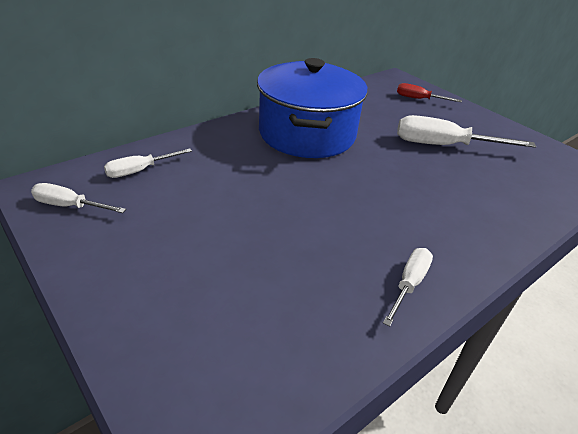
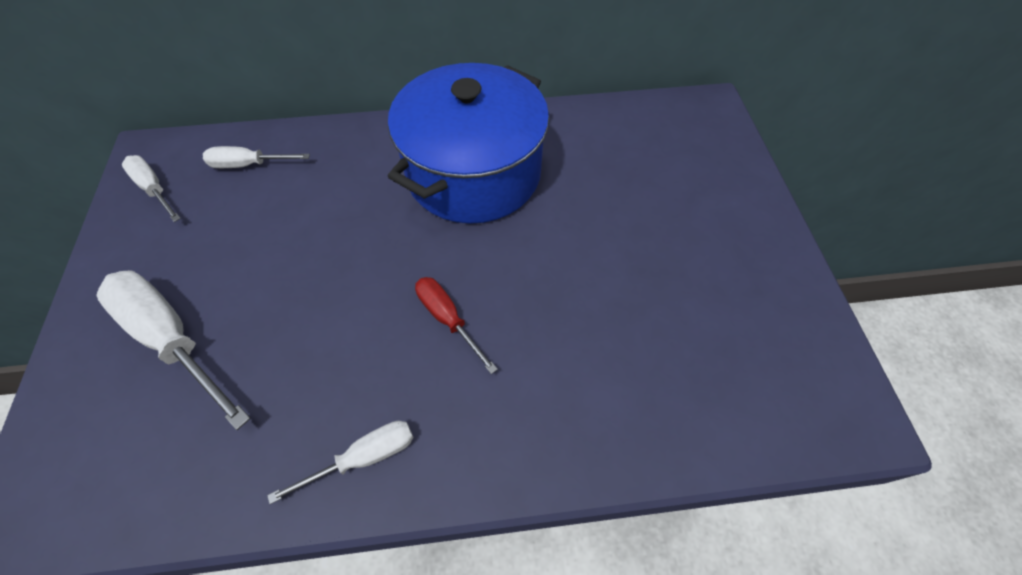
camera: 35 degrees right, 20 degrees up
(419, 99) = (700, 160): red screwdriver -> red screwdriver (447, 319)
(443, 145) = (643, 263): white screwdriver -> white screwdriver (172, 339)

